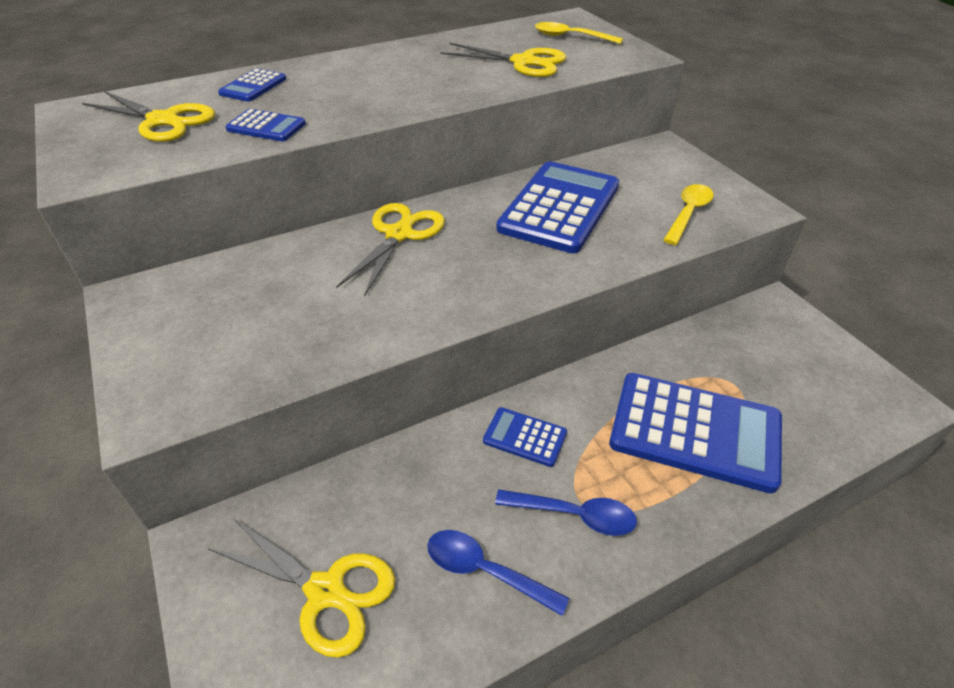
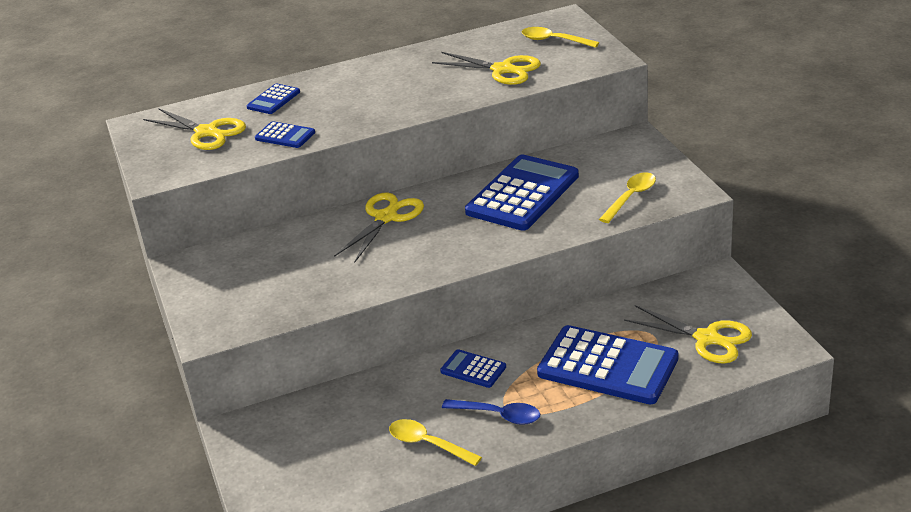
camera: 10 degrees right, 10 degrees down
(326, 591) = (319, 453): yellow scissors -> yellow scissors (707, 338)
(485, 570) = (428, 444): blue spoon -> yellow spoon

